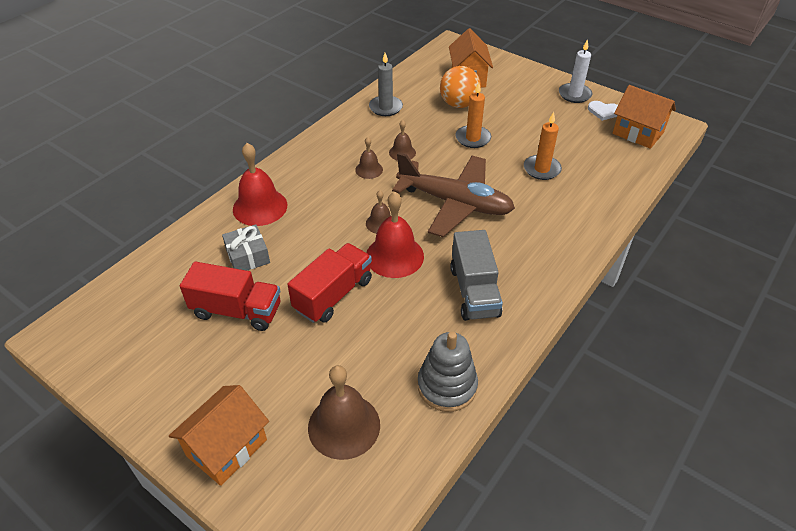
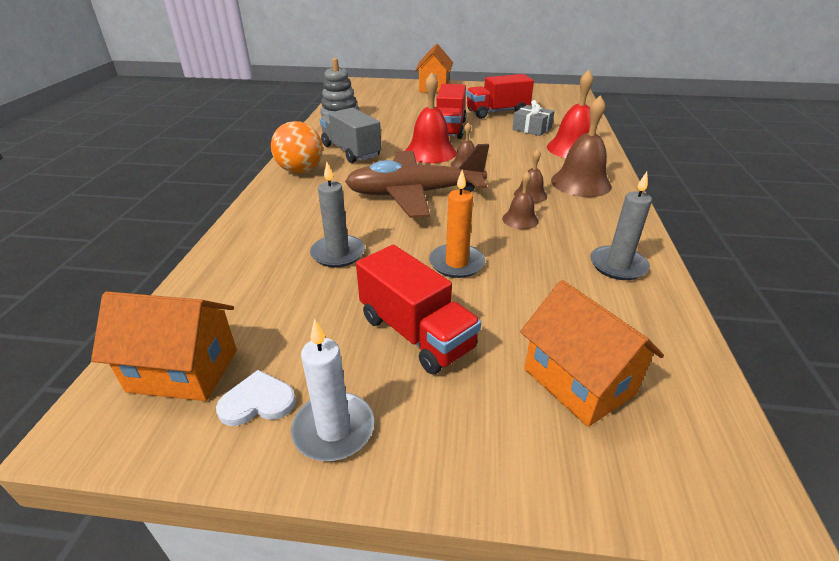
camera: 150 degrees right, 10 degrees down
(344, 426) = (386, 100): brown bell -> brown bell (581, 183)
(458, 104) = (530, 311): orange ball -> orange ball (300, 171)
(522, 113) = (416, 333): none -> red truck
(541, 169) = (338, 253): orange candle -> grey candle

